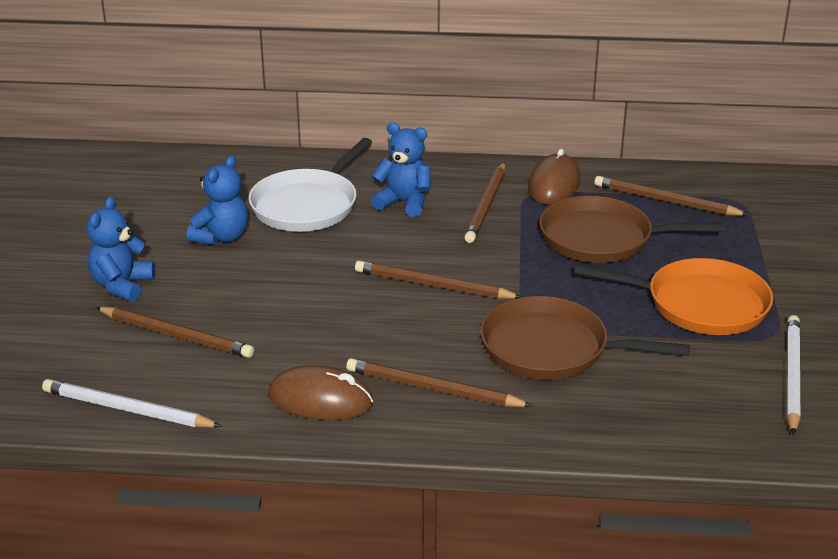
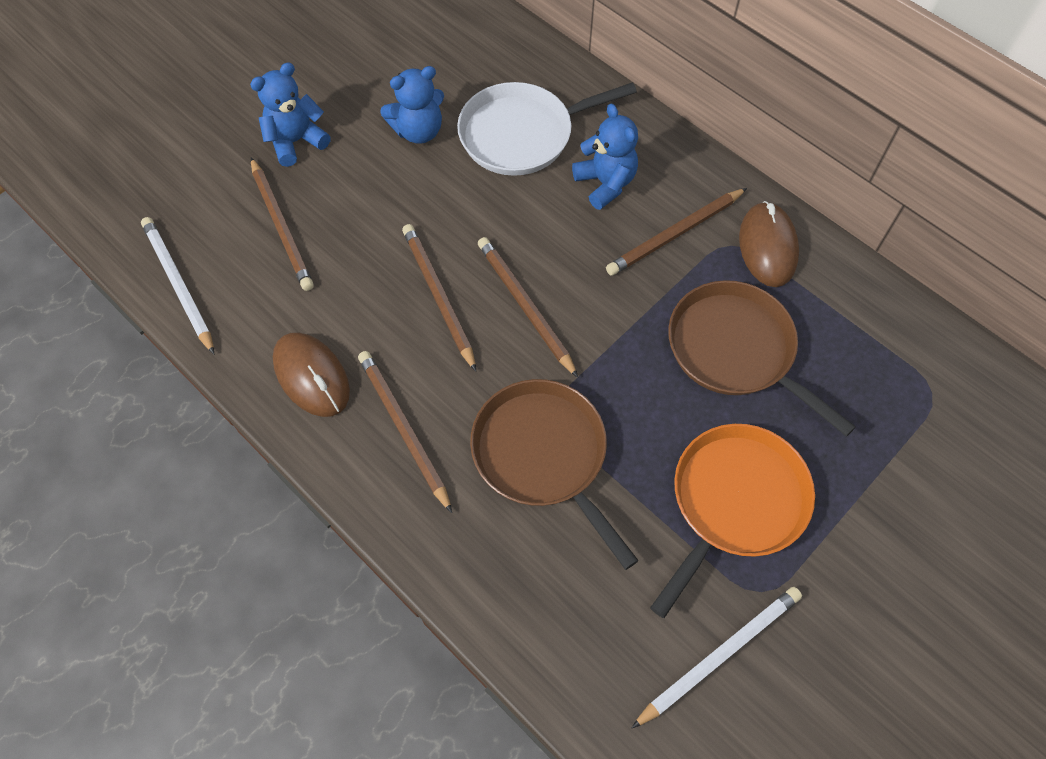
camera: 40 degrees right, 30 degrees up
(554, 185) = (767, 247): brown mouse -> brown mouse turned 60 degrees counterclockwise
(665, 201) = (855, 341): brown pencil -> brown pencil (438, 296)
(700, 304) = (734, 501): orange pan -> orange pan turned 105 degrees counterclockwise

